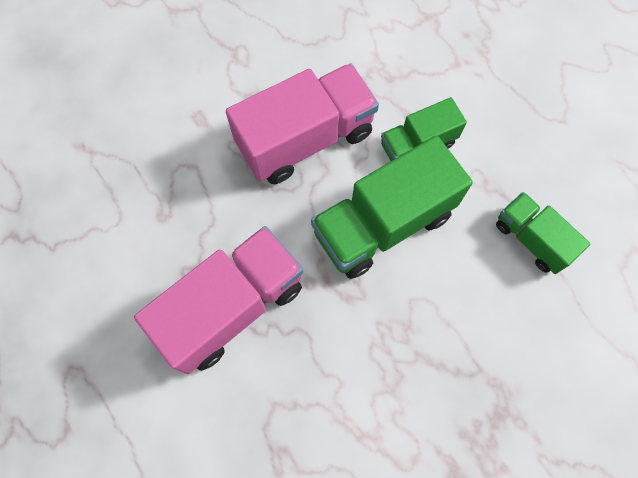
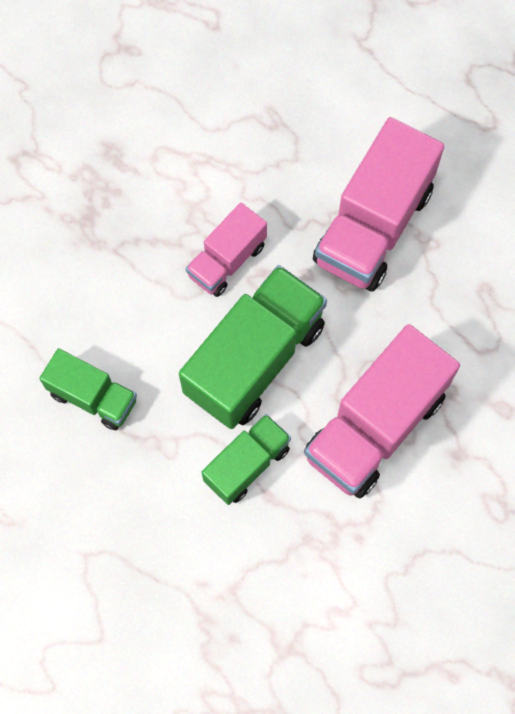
camera: 160 degrees right, 0 degrees up
(377, 321) = (227, 260): none -> pink truck

